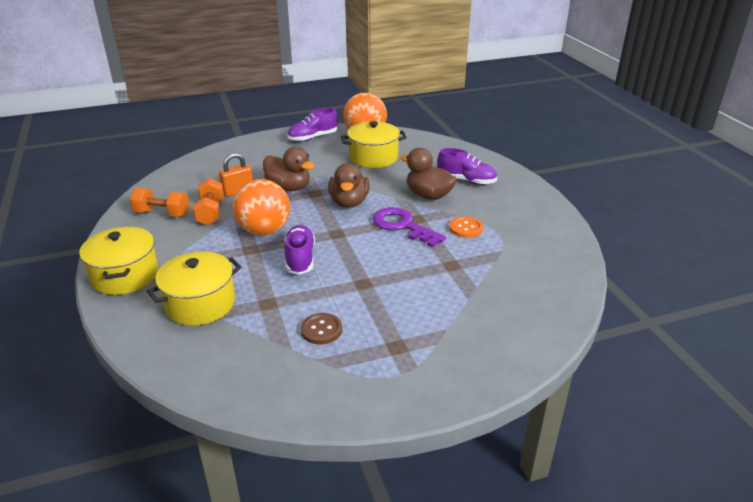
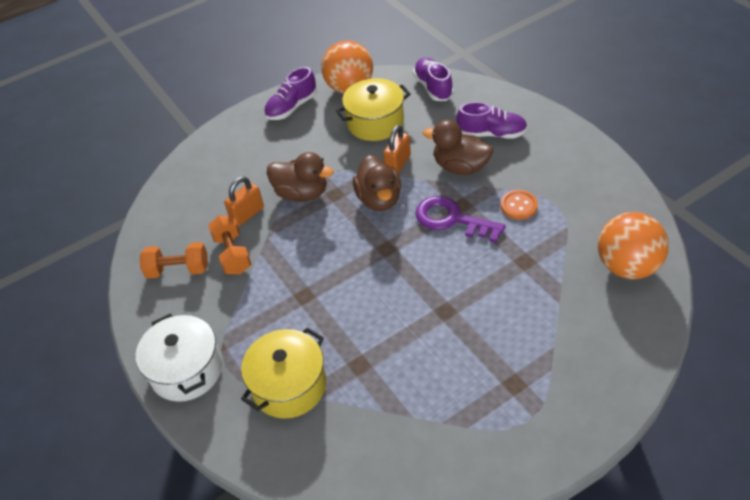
camera: 10 degrees left, 15 degrees up
(125, 276) = (186, 370): yellow pot -> white pot
(264, 231) = (306, 265): orange ball -> orange ball (627, 266)
(300, 259) = (364, 295): purple shoe -> purple shoe (433, 87)
(321, 330) = (431, 384): brown button -> none
(377, 184) = (398, 164): none -> orange padlock

